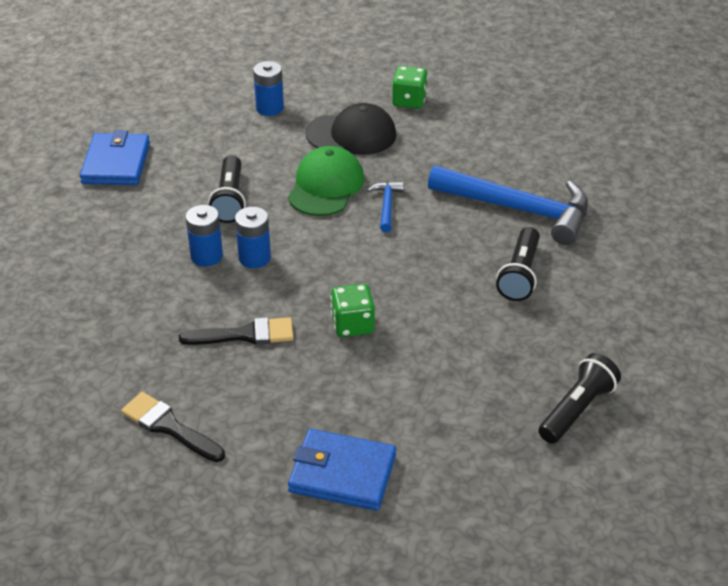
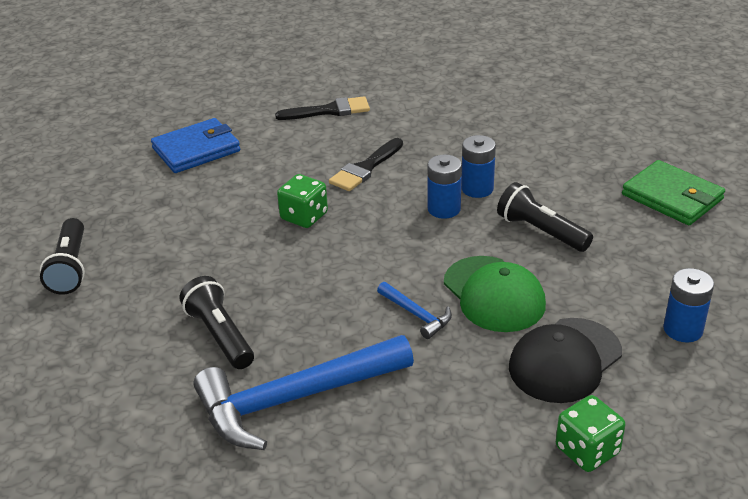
camera: 135 degrees right, 5 degrees down
(116, 163) = (672, 197): blue wallet -> green wallet

